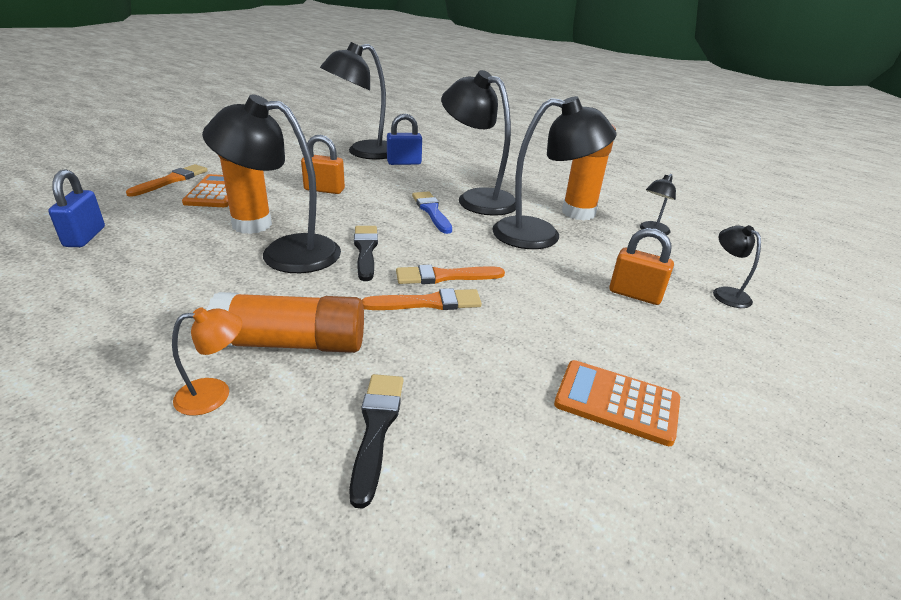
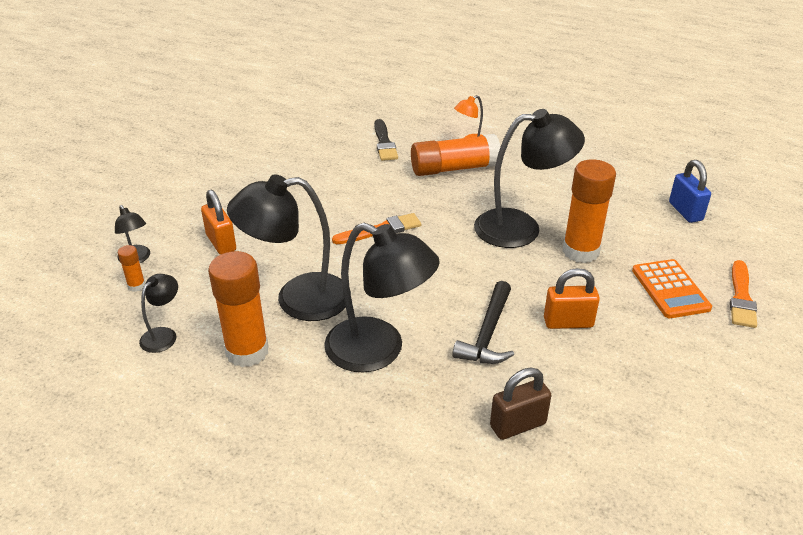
camera: 170 degrees right, 5 degrees up
(363, 153) = (599, 442): black lamp -> none
(366, 250) = (459, 243): black brush -> none
(391, 194) = (488, 334): none -> black hammer
(404, 163) = (518, 425): blue padlock -> brown padlock
(428, 303) = (385, 206): orange brush -> none
(431, 211) = (425, 312): blue brush -> none
(616, 402) = (261, 170): orange calculator -> none
(635, 294) = (221, 243): orange padlock -> orange padlock turned 45 degrees clockwise
(704, 268) = (136, 286): none -> orange glue stick

